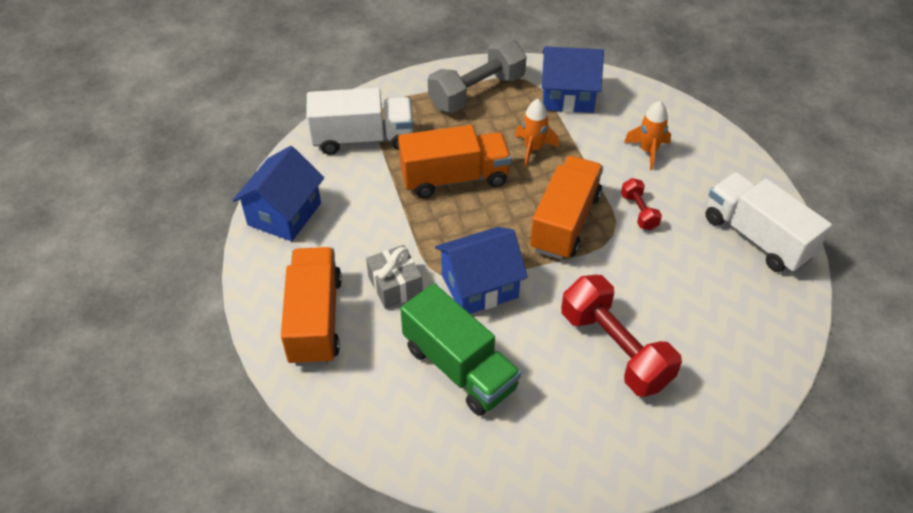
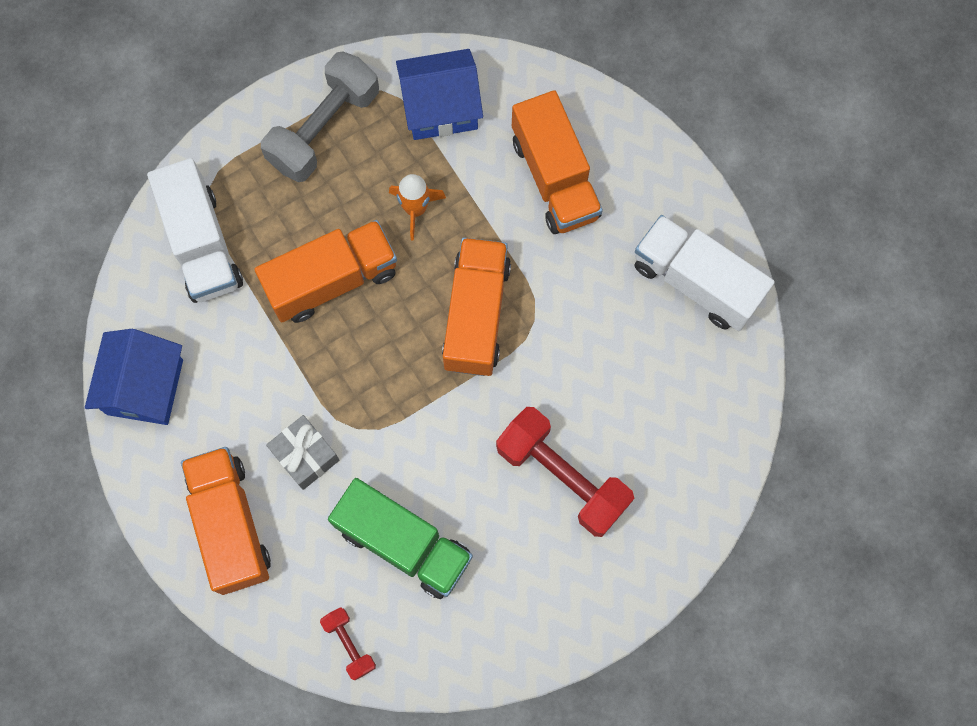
camera: 15 degrees left, 25 degrees up
(363, 139) = (202, 244): white truck -> white truck turned 90 degrees clockwise
(479, 286) = (399, 432): blue house -> none
(639, 212) = (558, 277): red dumbbell -> red dumbbell (349, 644)
(648, 151) = (554, 178): orange rocket -> orange truck

